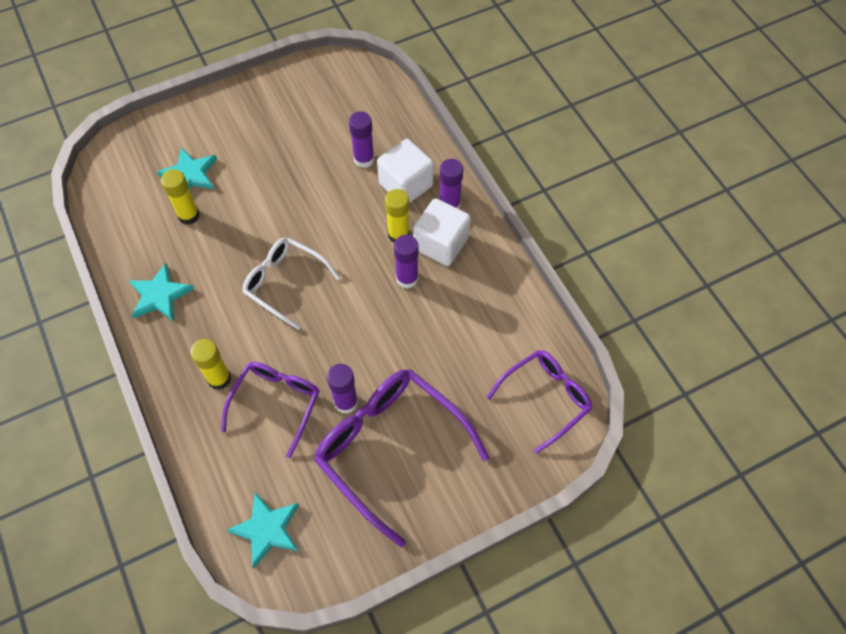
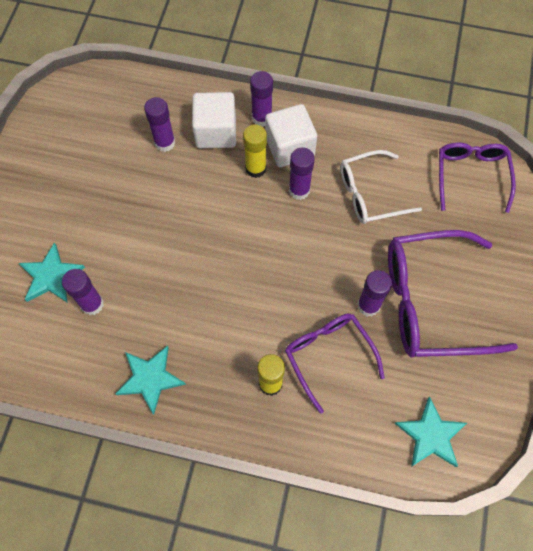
camera: 50 degrees left, 5 degrees up
(189, 215) = (92, 304): yellow glue stick -> purple glue stick
(284, 283) = (226, 276): white glasses -> white glasses (370, 194)

